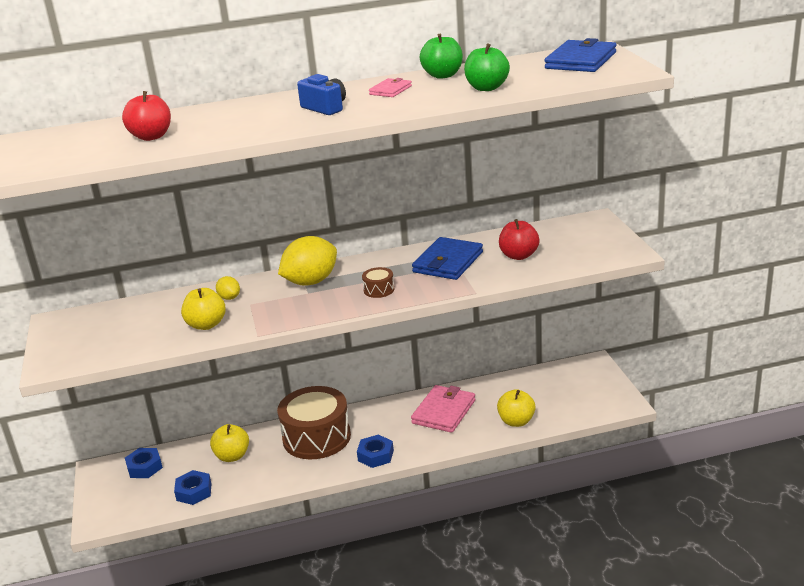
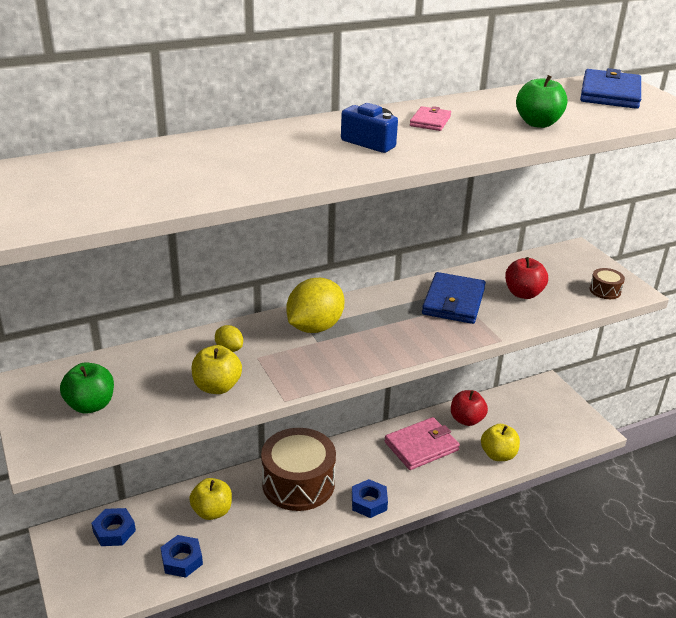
camera: 15 degrees left, 5 degrees up
(151, 137) = (178, 175): red apple -> red apple (466, 420)
(379, 290) = (395, 337): brown drum -> brown drum (605, 290)
(443, 75) = (474, 104): green apple -> green apple (90, 405)
(443, 411) = (421, 446): pink wallet -> pink wallet turned 45 degrees clockwise

